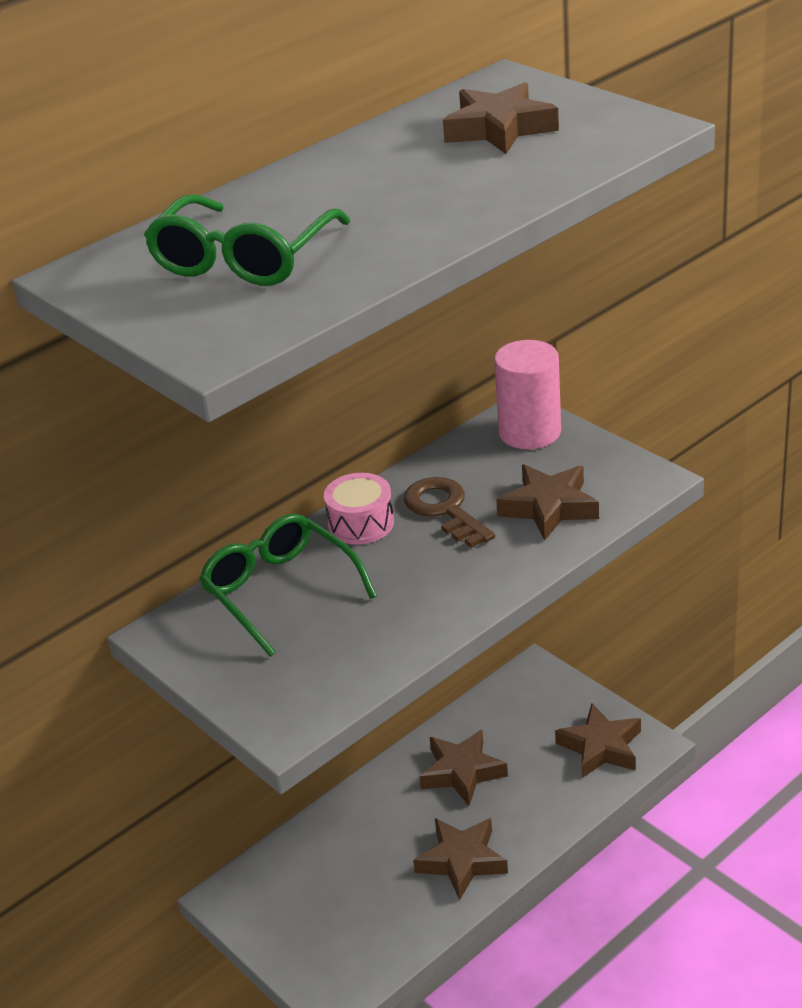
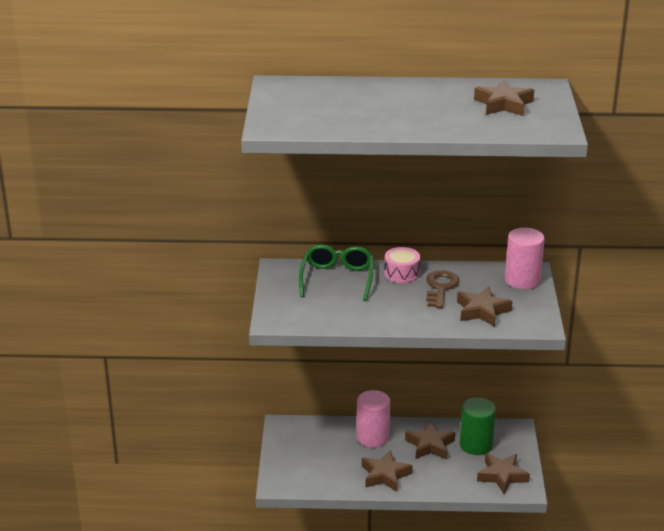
camera: 40 degrees right, 5 degrees down
(243, 259) = (329, 105): green glasses -> none
(375, 818) = (372, 437): none -> pink cylinder
(516, 728) = (476, 445): none -> green cylinder

